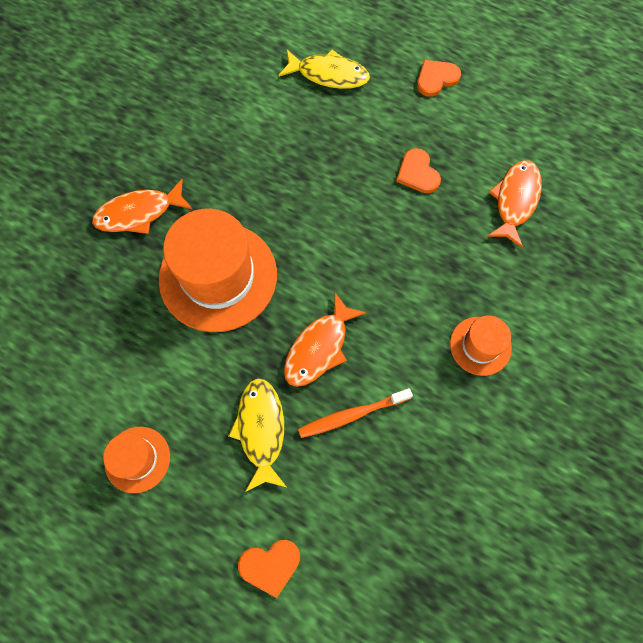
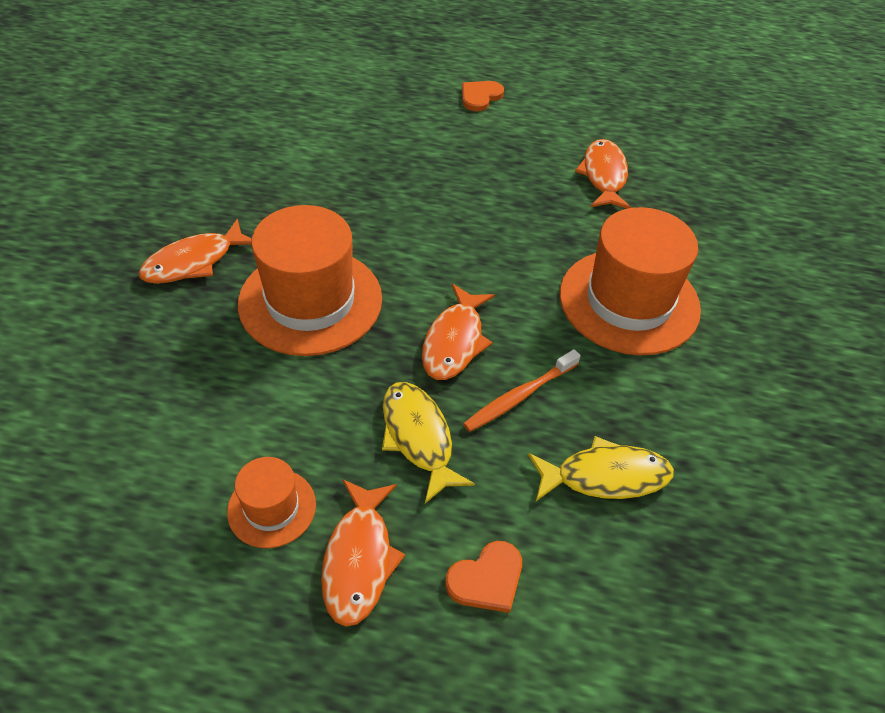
camera: 20 degrees left, 20 degrees down
(186, 520) = (359, 559): none -> orange fish
(328, 75) = (368, 110): yellow fish -> yellow fish (605, 476)
(417, 173) = (495, 171): orange heart -> none
(480, 346) = (629, 301): orange hat -> orange hat, size x1.99

